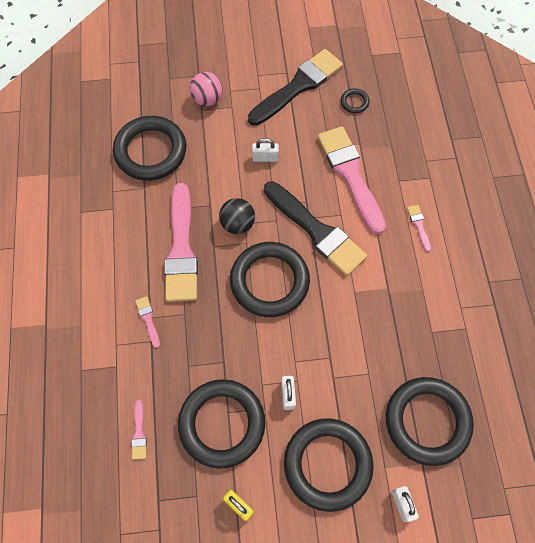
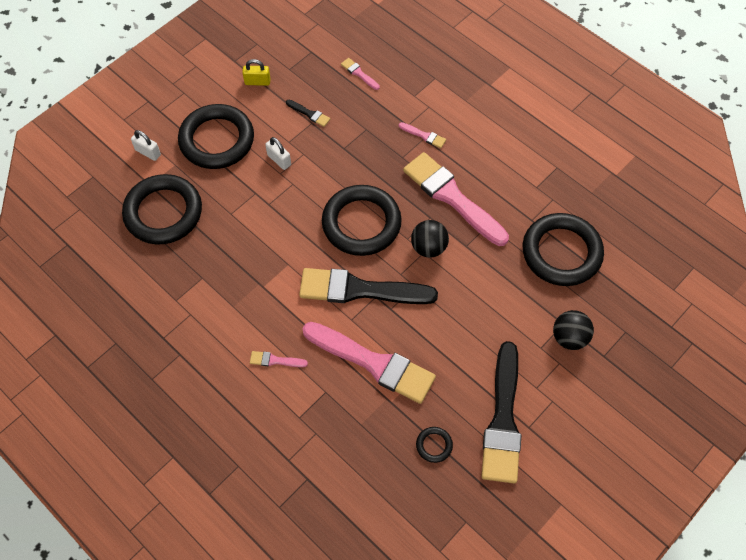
camera: 140 degrees right, 5 degrees down
(207, 99) = (569, 337): pink ball -> black ball
(222, 424) = (309, 114): black ring -> black brush
(265, 158) = (462, 321): white padlock -> none
(419, 226) = (275, 360): pink brush -> pink brush turned 150 degrees clockwise

